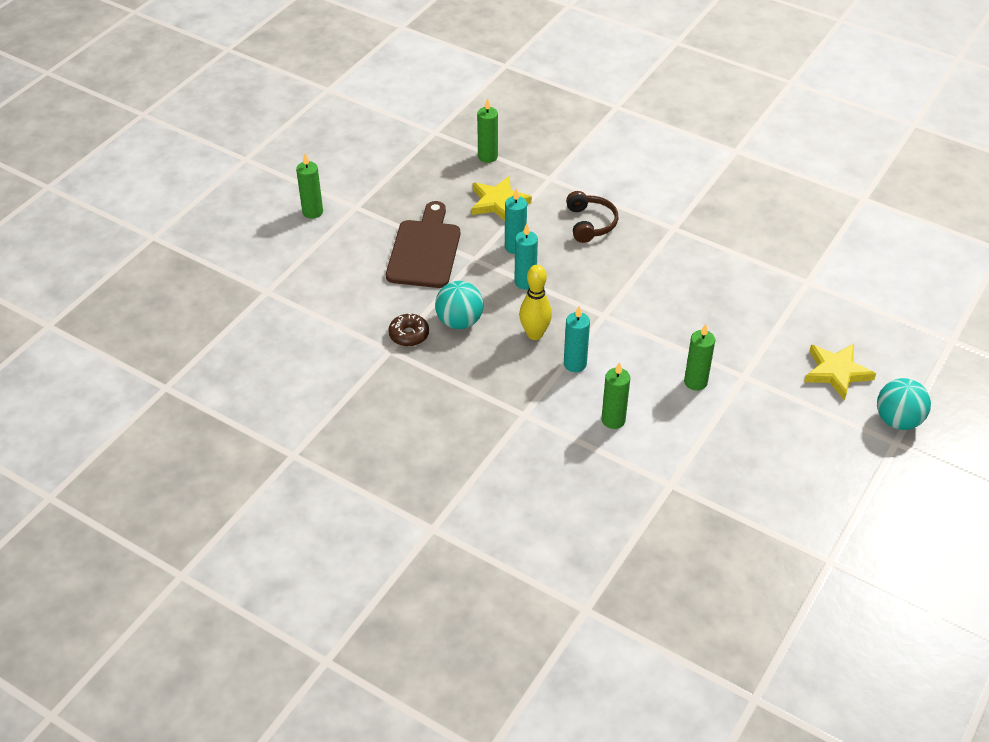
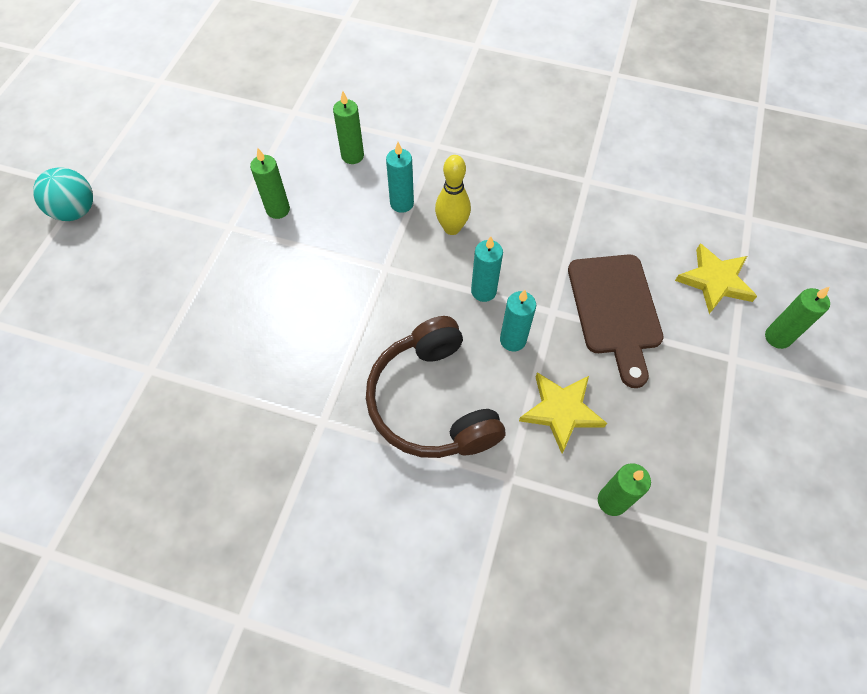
camera: 165 degrees right, 15 degrees up
(409, 335) = (577, 200): brown donut -> none
(459, 321) = (534, 226): turquoise ball -> none
(590, 223) = (432, 402): brown headphones -> brown headphones, size x1.78
(836, 372) = (130, 251): yellow star -> yellow star (714, 281)

